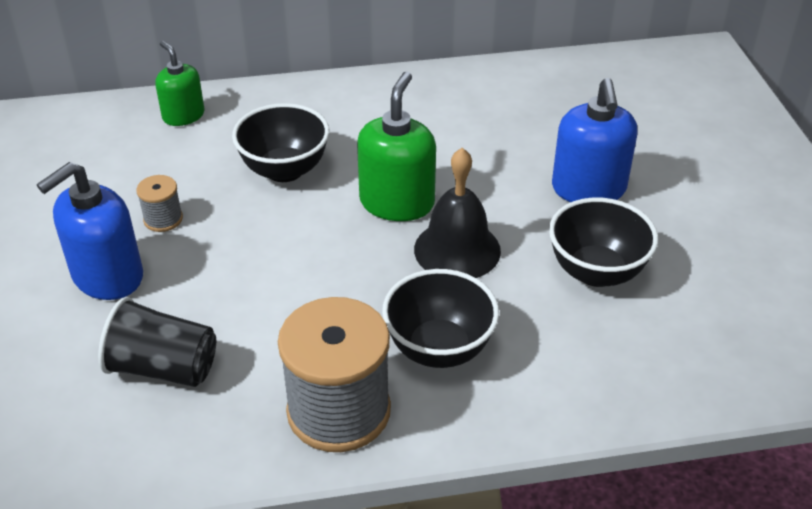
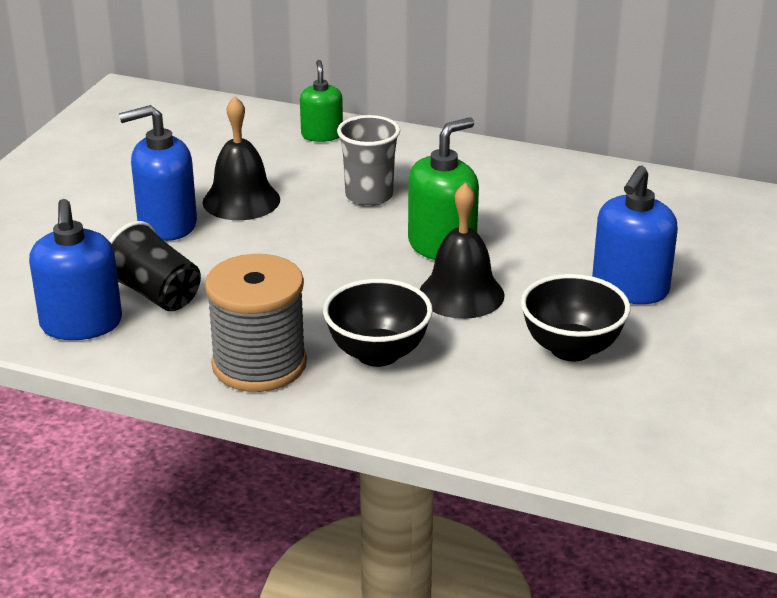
camera: 30 degrees right, 10 degrees down
(112, 441) = (81, 324): none -> blue soap dispenser
(163, 219) = (241, 200): grey spool -> black bell
(284, 170) = (369, 196): black bowl -> grey cup

